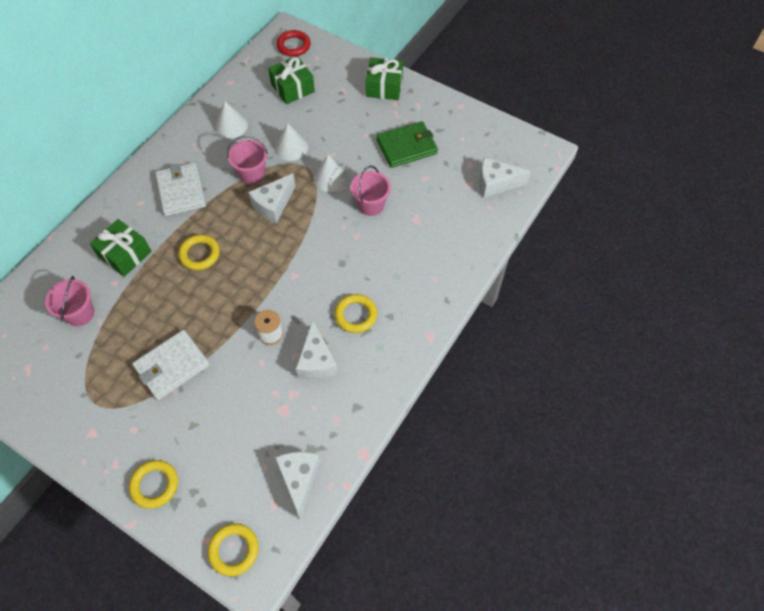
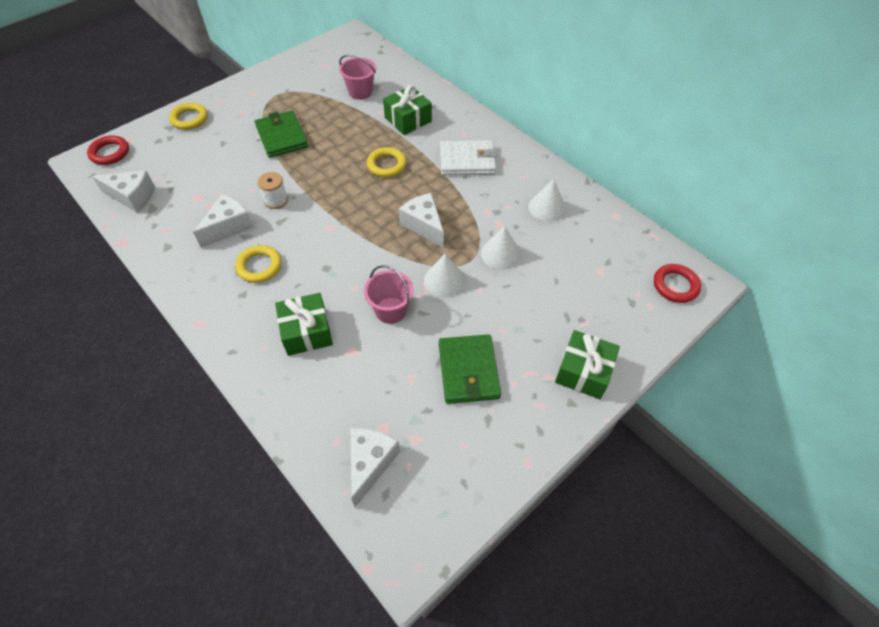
camera: 105 degrees right, 5 degrees down
(172, 366) = (282, 136): white wallet -> green wallet
(234, 550) = (110, 153): yellow ring -> red ring
(252, 174) = (472, 215): pink bucket -> none
(292, 88) = (597, 271): green gift -> green gift (307, 332)
(316, 361) = (229, 227): white cheese -> white cheese turned 120 degrees clockwise

